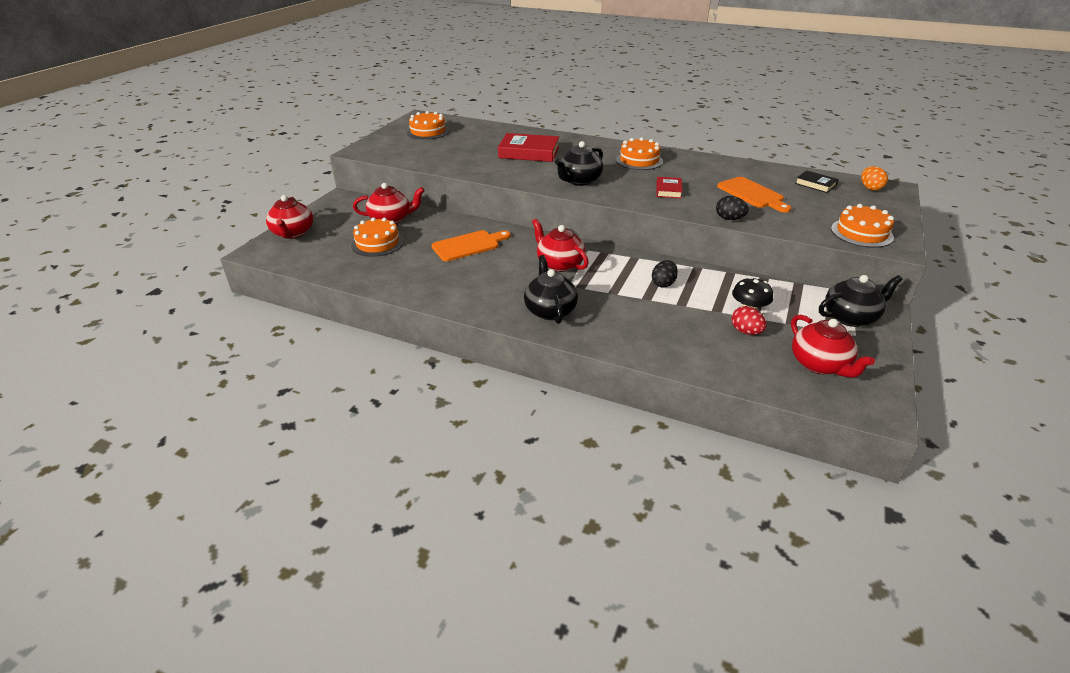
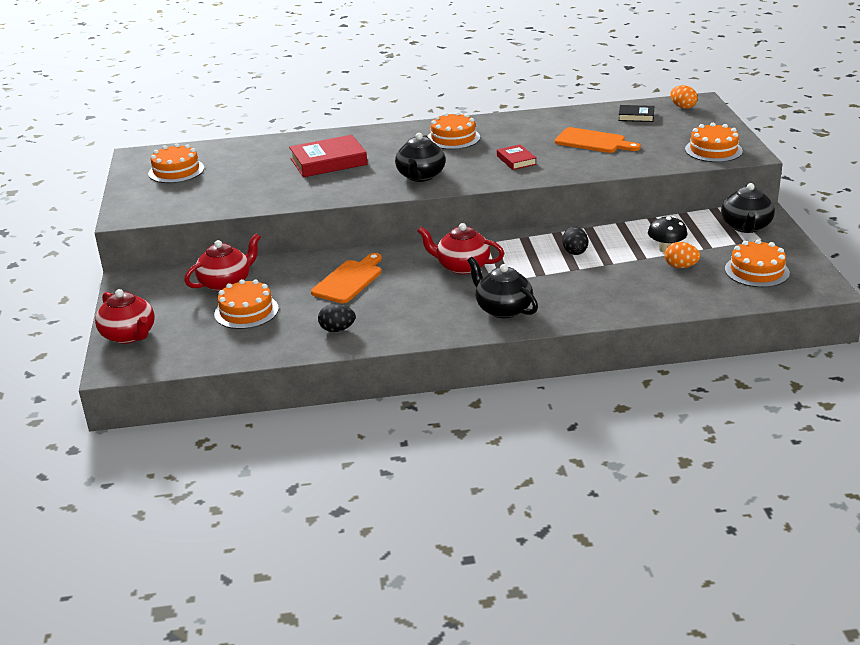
camera: 30 degrees left, 5 degrees down
(729, 219) = (598, 171): black egg -> black egg (337, 329)
(746, 332) = (680, 266): red egg -> orange egg
(820, 364) = (757, 271): red teapot -> orange cake
(851, 317) = (746, 227): black teapot -> black teapot turned 150 degrees clockwise

